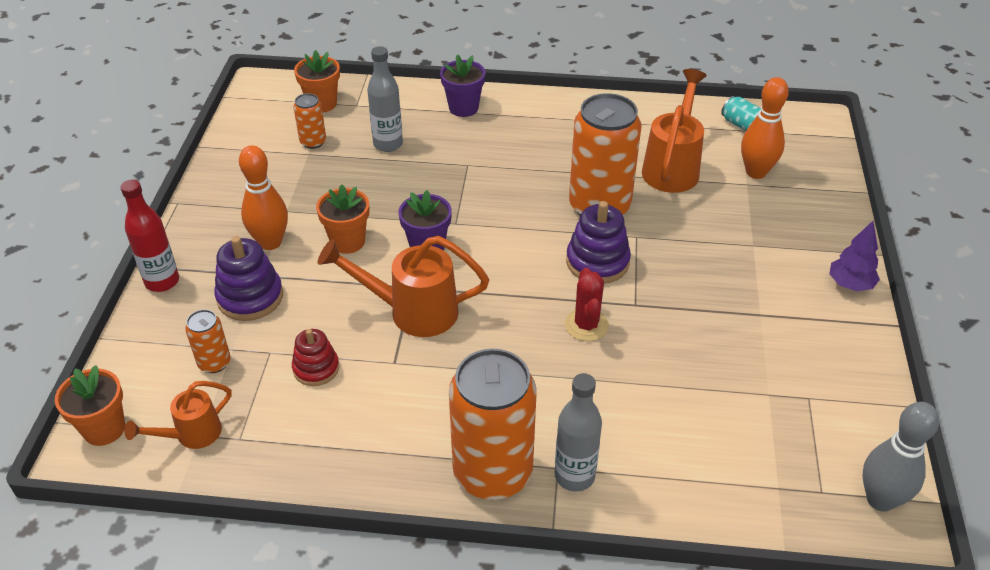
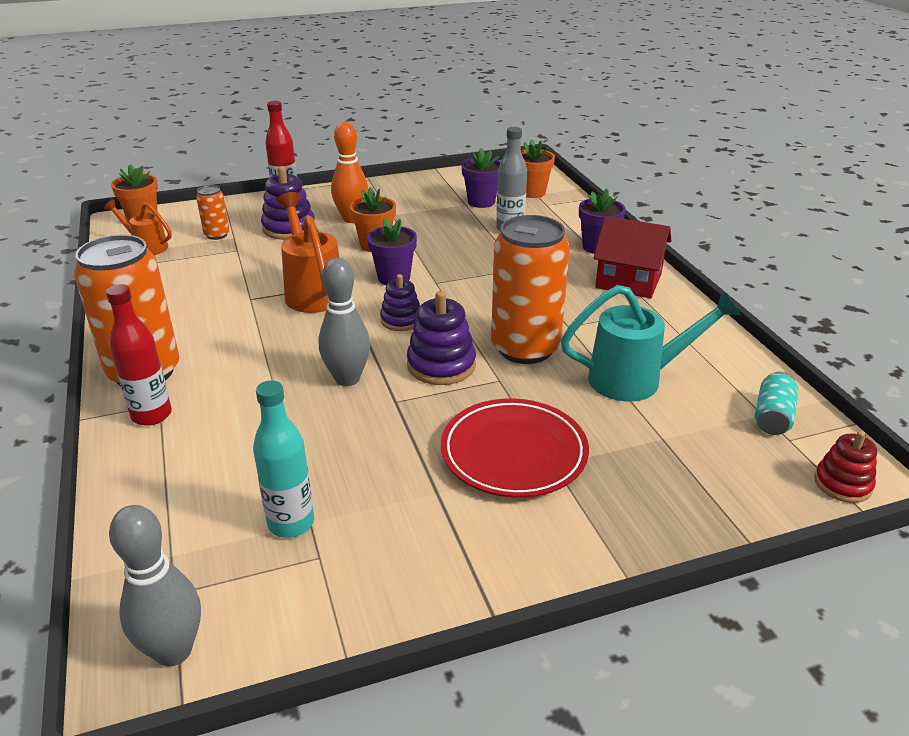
camera: 65 degrees right, 10 degrees down
(313, 142) = (481, 202): orange can -> purple flower pot
(316, 368) = (228, 270): red stacking toy -> red stacking toy (842, 484)
(509, 265) = (401, 320): none -> purple stacking toy
(532, 115) = (628, 281): none -> red house
(574, 476) = (151, 415): grey bottle -> red bottle
(586, 325) = (347, 379): red cactus -> grey bowling pin
(673, 166) = (637, 379): orange watering can -> turquoise watering can
(732, 260) = (513, 453): none -> red plate
(756, 172) = (692, 441): orange bowling pin -> none
(766, 405) = (291, 523): none -> turquoise bottle
(850, 285) = (545, 562): purple tree -> none

